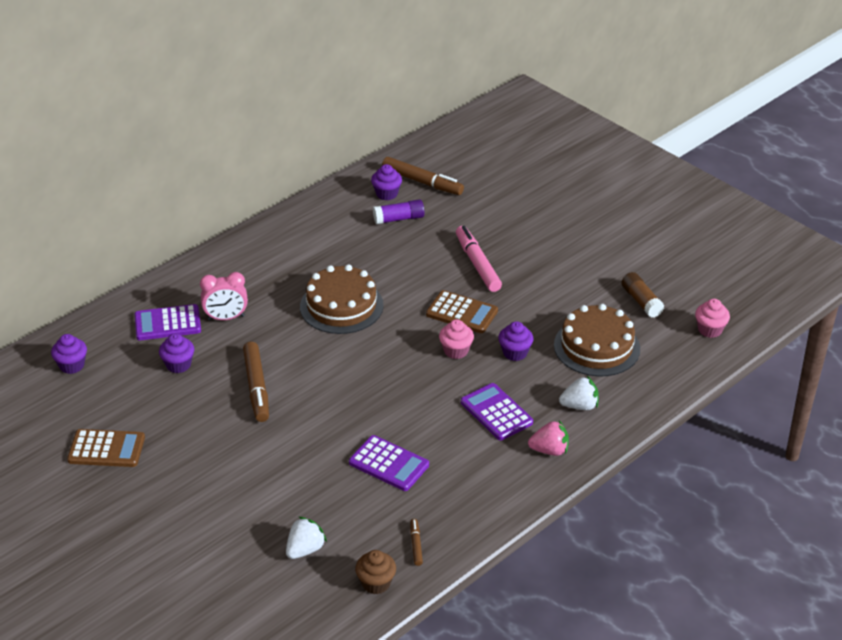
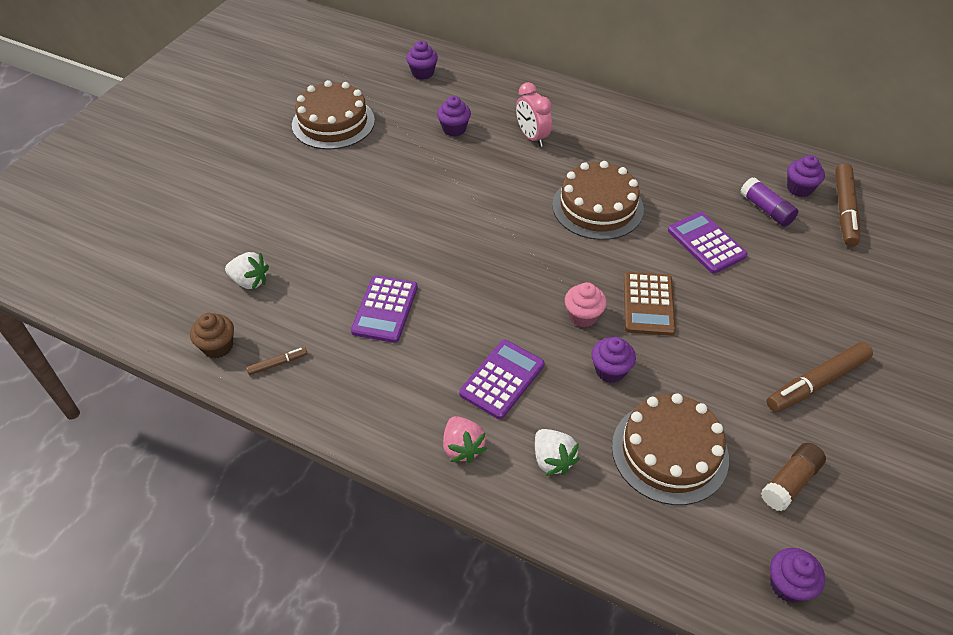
camera: 70 degrees right, 10 degrees up
(106, 449) = (333, 122): brown calculator -> brown cake
(167, 323) = (503, 106): purple calculator -> purple calculator (706, 243)
(256, 387) = (449, 185): brown marker -> brown marker (816, 382)
(477, 264) = (741, 295): pink marker -> none
(710, 330) = (788, 585): pink cupcake -> purple cupcake

